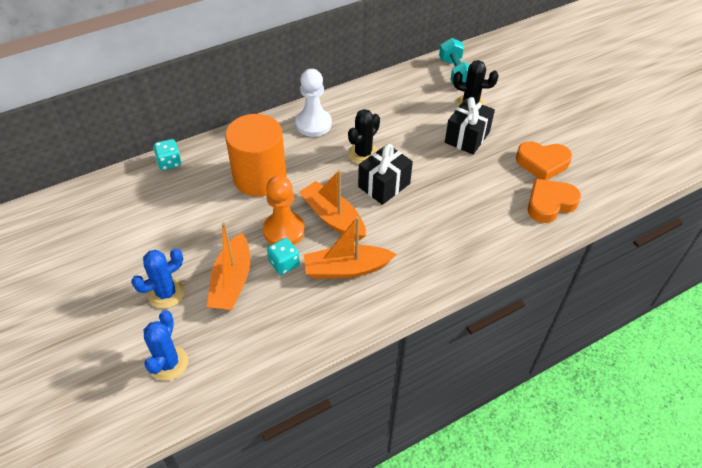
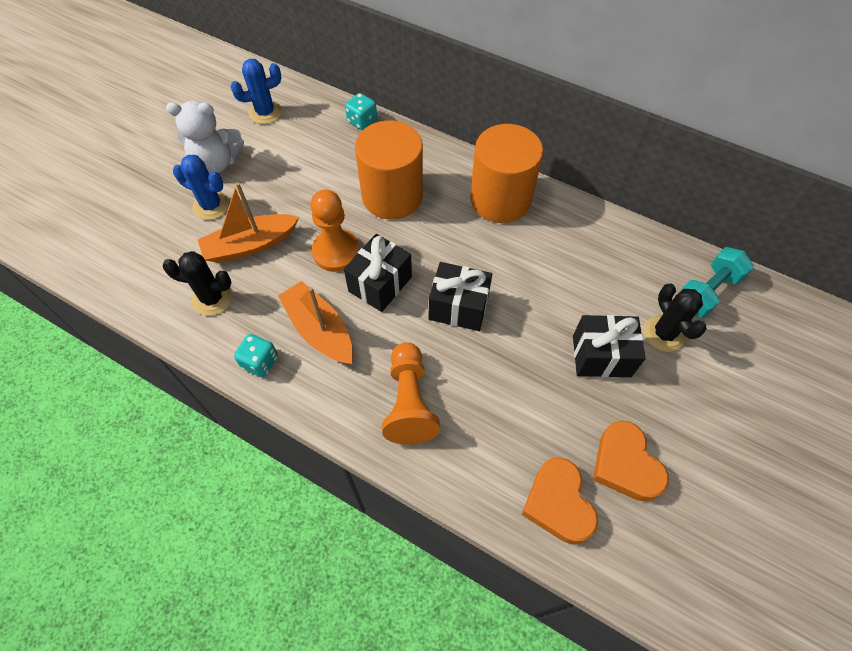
camera: 60 degrees right, 10 degrees up
(120, 272) = (216, 162): none -> white teddy bear
(168, 363) = (140, 249): blue cactus -> blue cactus (265, 112)
(284, 264) = (295, 274): turquoise dice -> turquoise dice (260, 362)
(313, 124) = (500, 199): white pawn -> orange cylinder
(333, 218) = (380, 284): orange boat -> black gift
(363, 154) = (491, 265): black cactus -> black cactus (212, 298)
(439, 243) = (409, 402): none -> orange pawn
(550, 203) = (558, 503): orange heart -> orange heart turned 135 degrees counterclockwise

